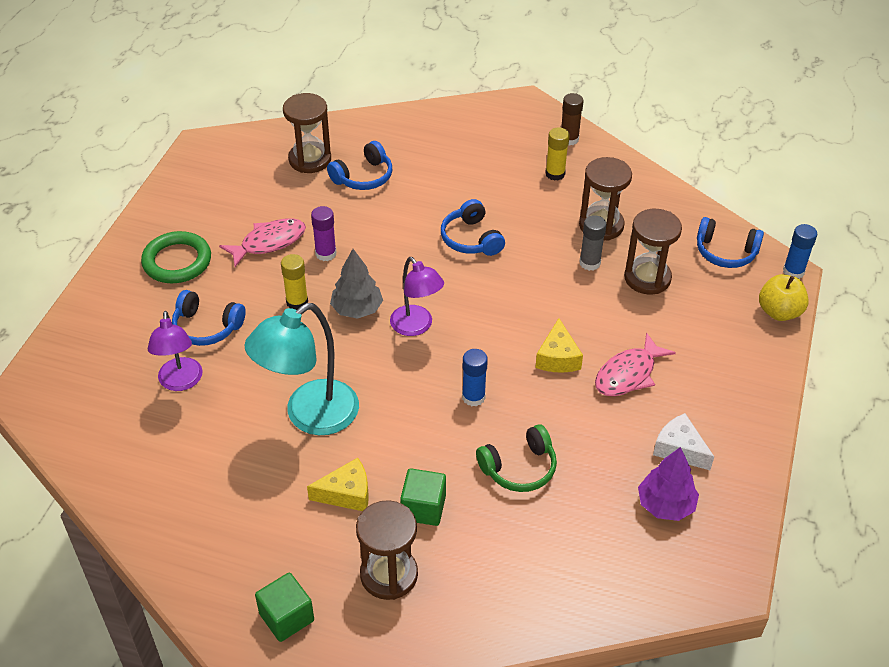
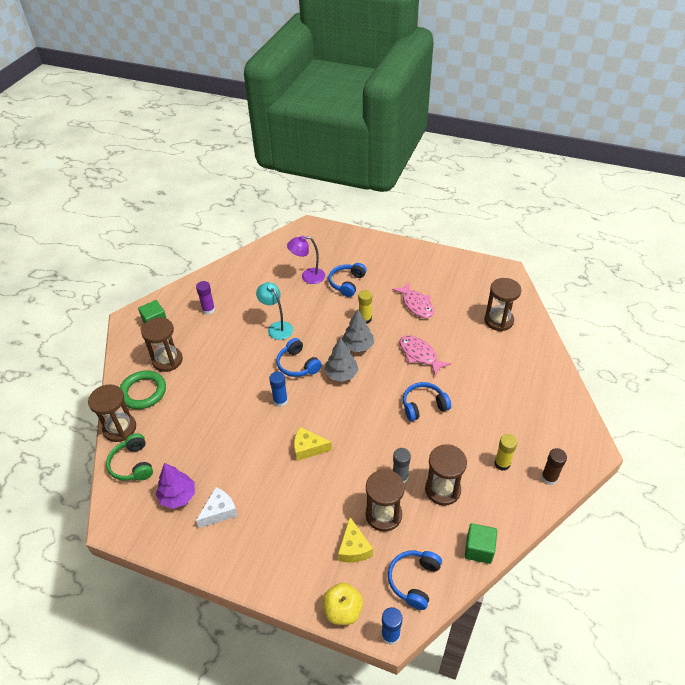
camera: 95 degrees right, 0 degrees up
(177, 261) = (399, 268): green ring -> green ring (143, 392)
(310, 416) = (277, 327): turquoise lamp -> turquoise lamp, size x0.63
(326, 254) = (407, 330): purple glue stick -> purple glue stick (208, 310)
(347, 493) = (222, 343): yellow cheese -> yellow cheese (354, 548)
(363, 177) = (484, 348): blue headphones -> blue headphones (297, 365)
(416, 326) = (341, 374): purple lamp -> grey tree
(423, 508) = (205, 375): green cube -> green cube (479, 549)
(519, 468) = (222, 421): green headphones -> green headphones (132, 464)
(551, 618) = (120, 428): none -> brown hourglass
(628, 374) = (288, 489): pink fish -> pink fish (419, 355)

